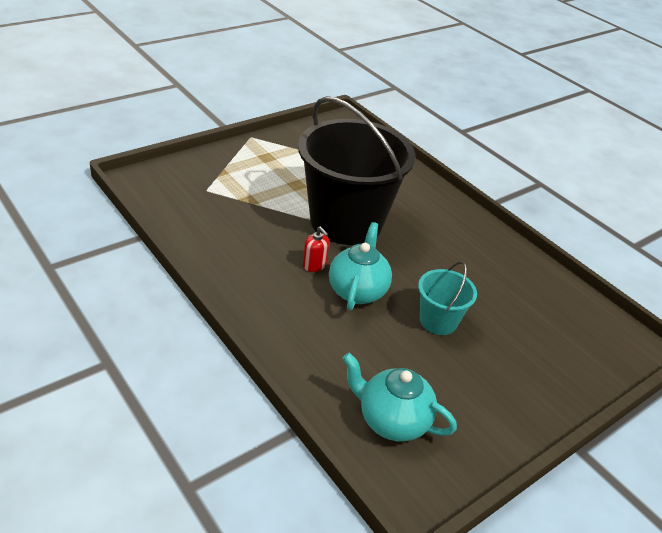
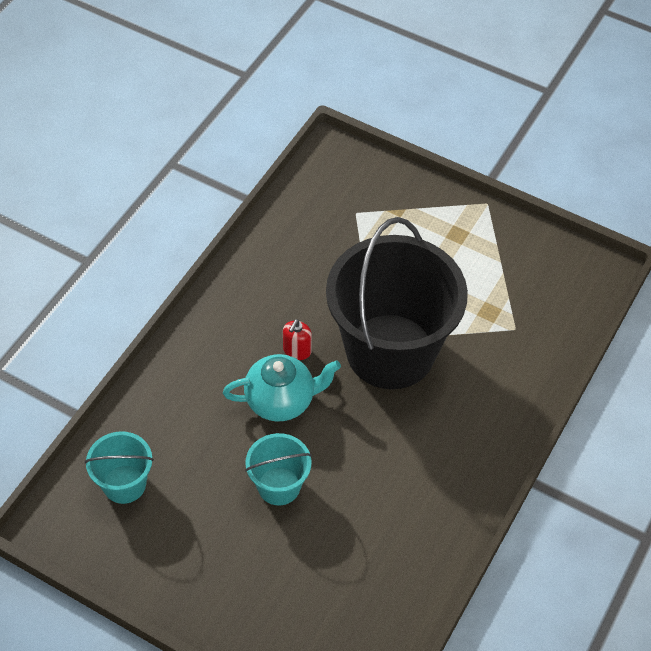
camera: 70 degrees right, 15 degrees up
(391, 420) = (124, 484): turquoise teapot -> turquoise bucket

